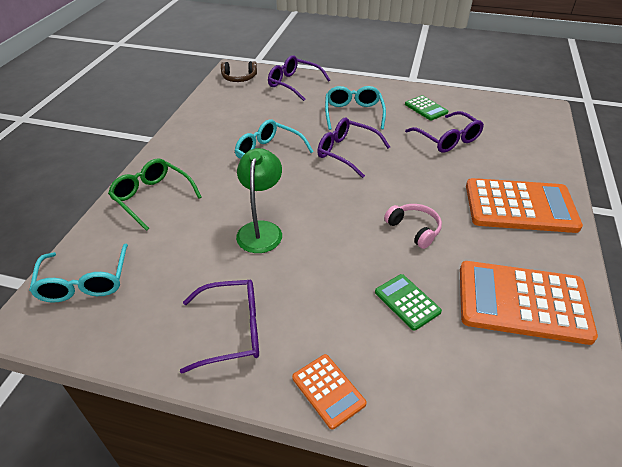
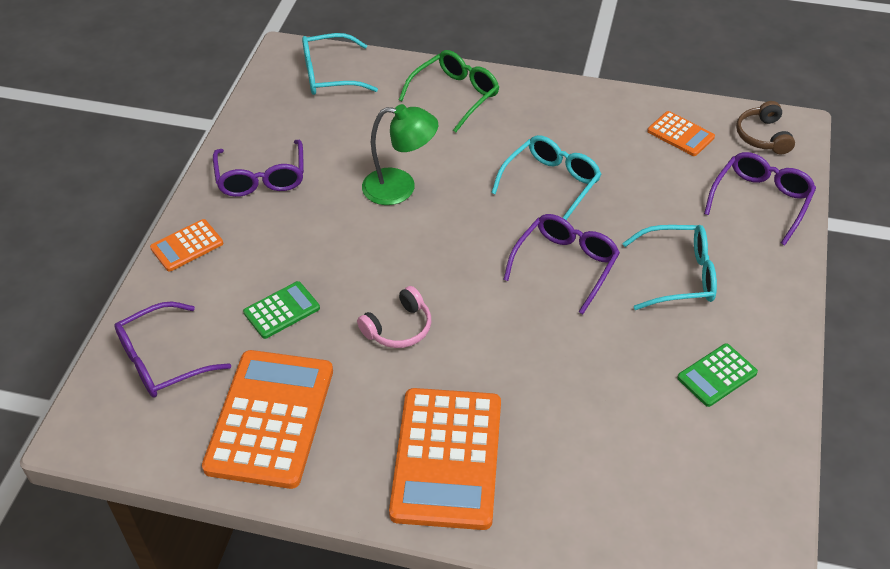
camera: 90 degrees right, 5 degrees up
(230, 103) = (680, 134): none -> orange calculator
(447, 139) = (619, 393): purple glasses -> purple glasses (163, 360)

